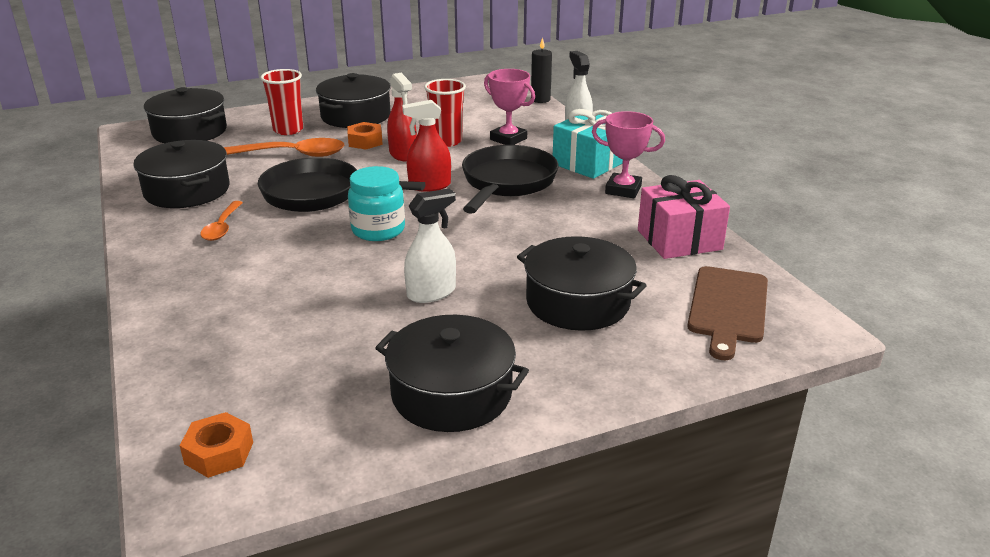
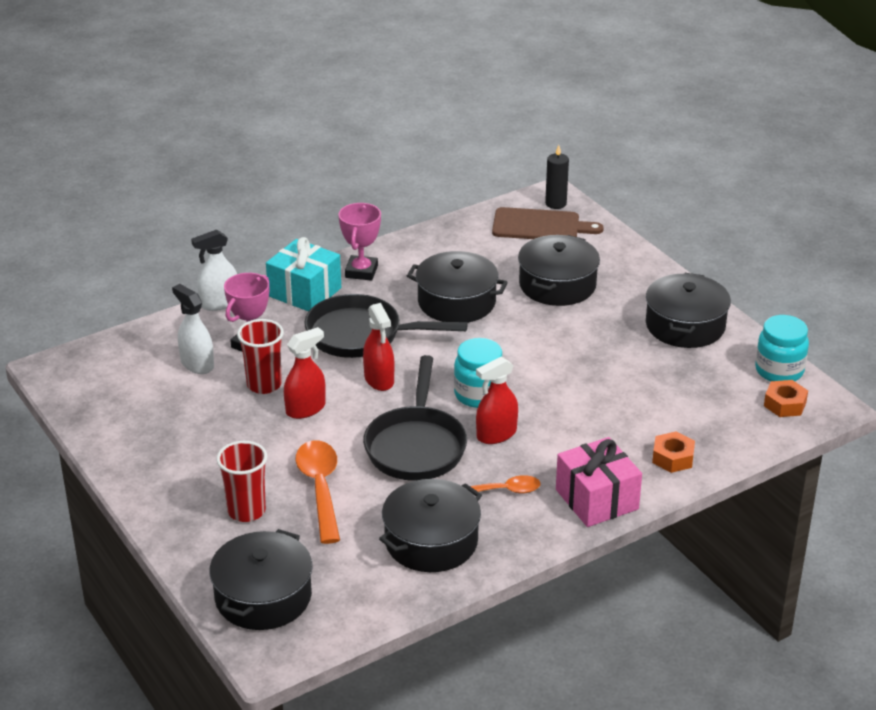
camera: 100 degrees left, 5 degrees up
(299, 467) = (779, 371): none -> turquoise jar
(308, 232) = (496, 434): none -> red spray bottle
(355, 116) = (193, 466): black pot -> black pot (456, 302)
(365, 142) = (274, 442): orange nut -> orange nut (673, 458)
(431, 293) = (570, 350): white spray bottle -> white spray bottle (197, 364)
(540, 99) = (125, 333): black candle -> black candle (555, 203)
(679, 240) = (447, 244): pink gift -> pink gift (596, 499)

